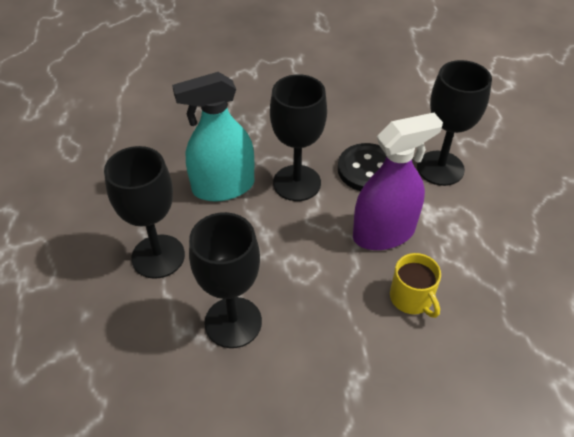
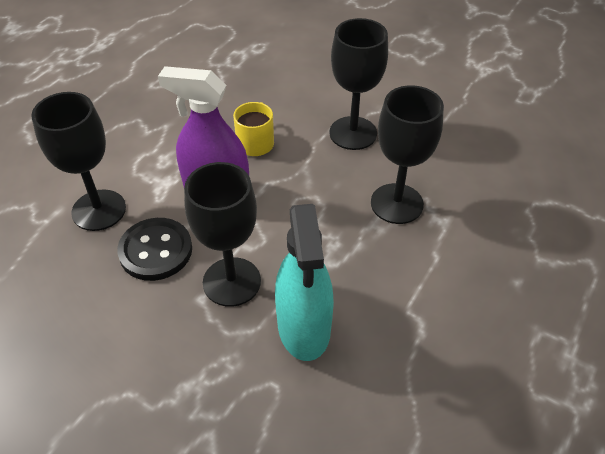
camera: 140 degrees left, 0 degrees up
(158, 256) = (421, 294): black goblet -> black goblet (353, 133)
(223, 187) = (304, 327): turquoise spray bottle -> turquoise spray bottle turned 60 degrees clockwise

